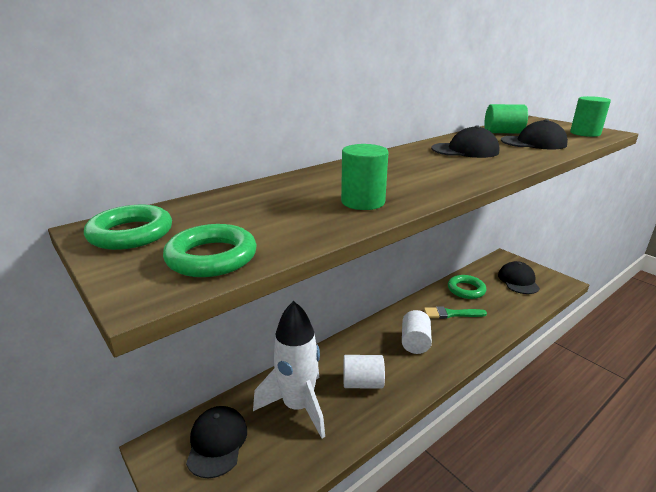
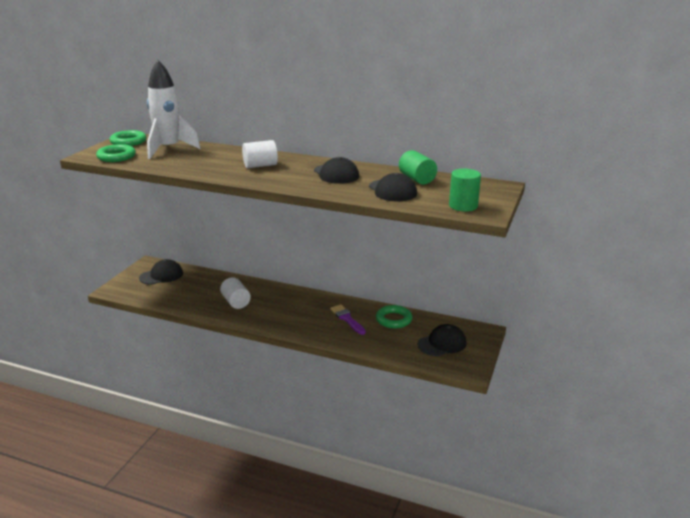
camera: 60 degrees right, 0 degrees up
(298, 406) = (201, 288): white rocket -> white rocket (169, 149)
(363, 202) = (199, 166): green cylinder -> none
(415, 342) = (294, 311): white cylinder -> white cylinder (260, 166)
(451, 314) = (347, 319): green brush -> purple brush

